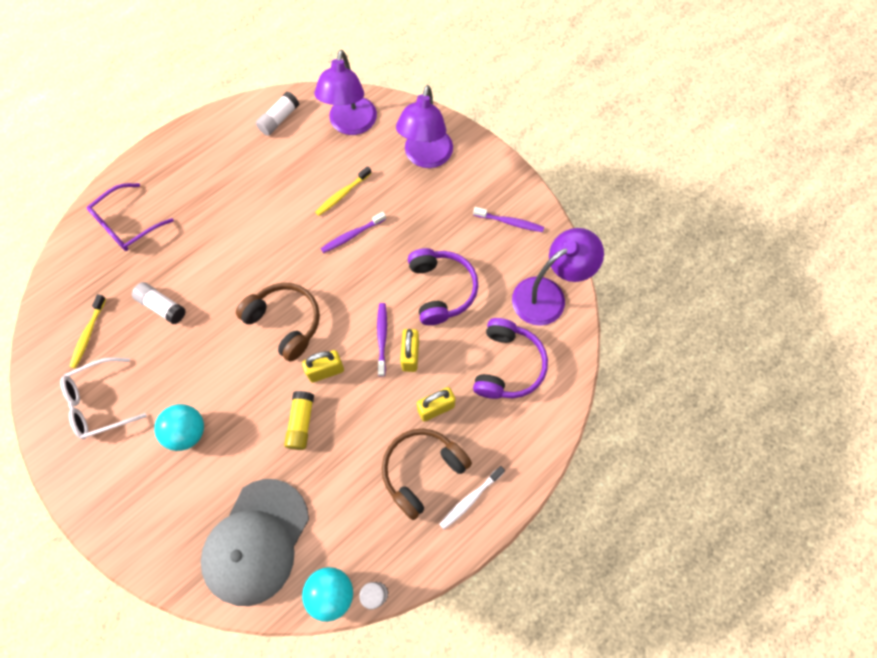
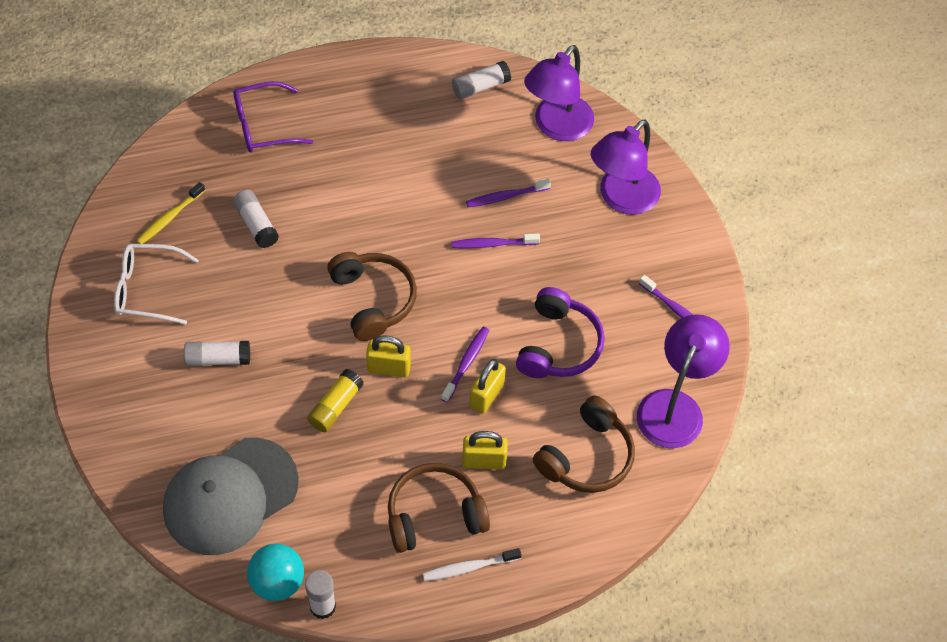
camera: 25 degrees right, 10 degrees down
(187, 432) = (218, 359): turquoise ball -> white glue stick
(342, 194) = (506, 197): yellow toothbrush -> purple toothbrush
(508, 365) = (587, 457): purple headphones -> brown headphones
(548, 295) = (675, 406): purple lamp -> purple lamp turned 60 degrees counterclockwise

